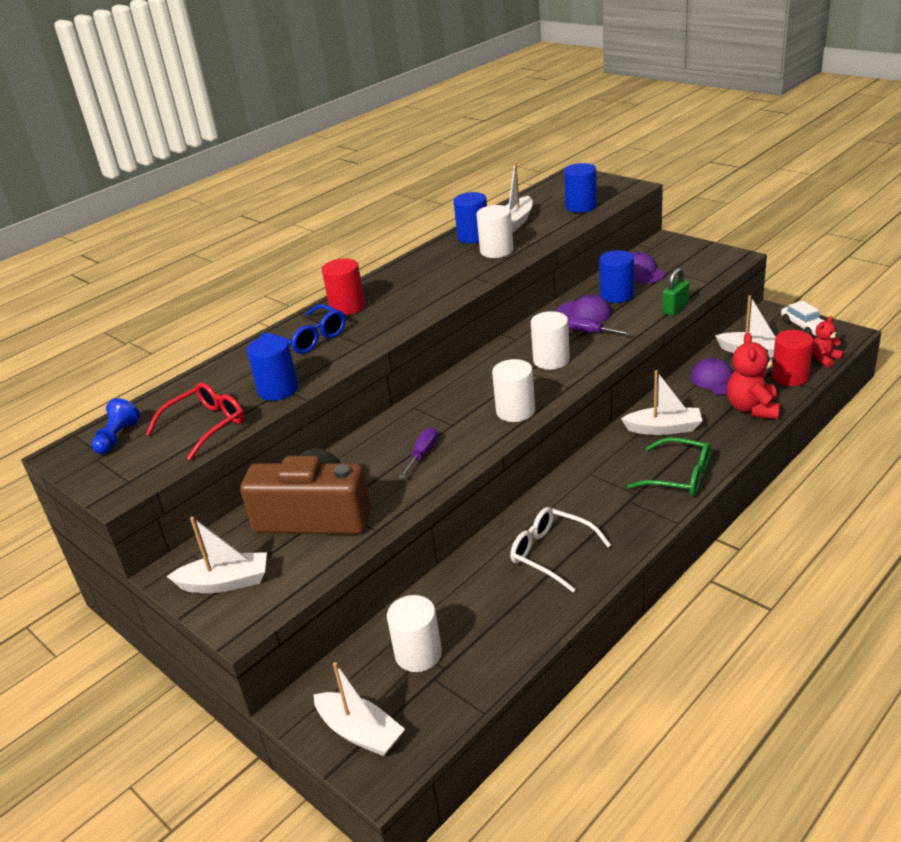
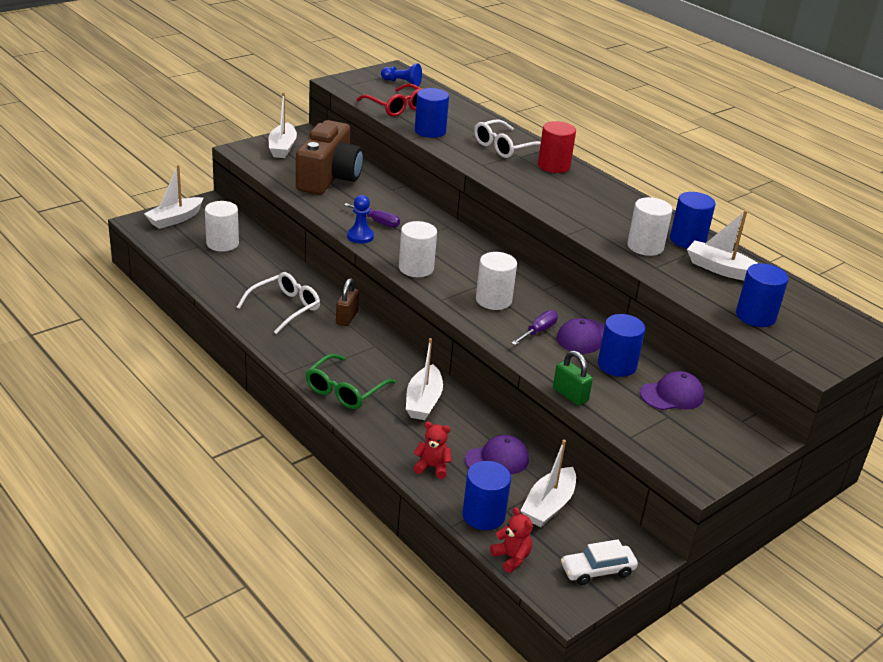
camera: 90 degrees right, 0 degrees up
(309, 338) = (504, 147): blue glasses -> white glasses
(463, 459) = (360, 236): none -> blue pawn
(548, 503) = (347, 317): none -> brown padlock
(752, 408) = (432, 467): red teddy bear -> red teddy bear, size x0.59
(790, 377) = (483, 515): red cylinder -> blue cylinder

